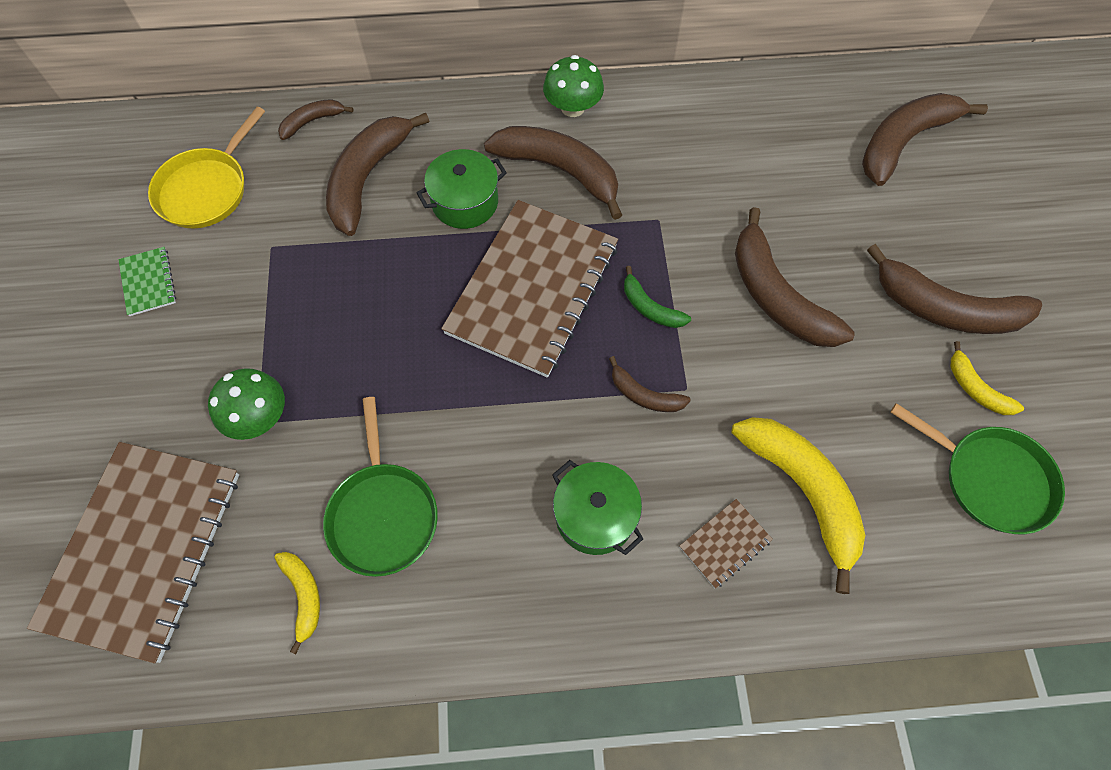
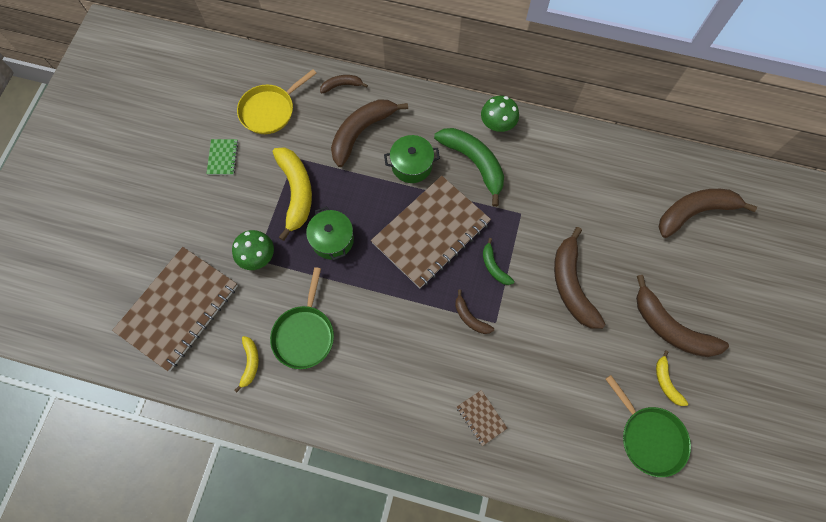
camera: 20 degrees right, 5 degrees up
(559, 170) = (474, 163): brown banana -> green banana
(595, 515) = (416, 376): green pot -> green pot (332, 240)
(725, 544) = (481, 417): brown notebook -> brown notebook turned 75 degrees clockwise
(802, 491) = (537, 404): yellow banana -> yellow banana (296, 192)

